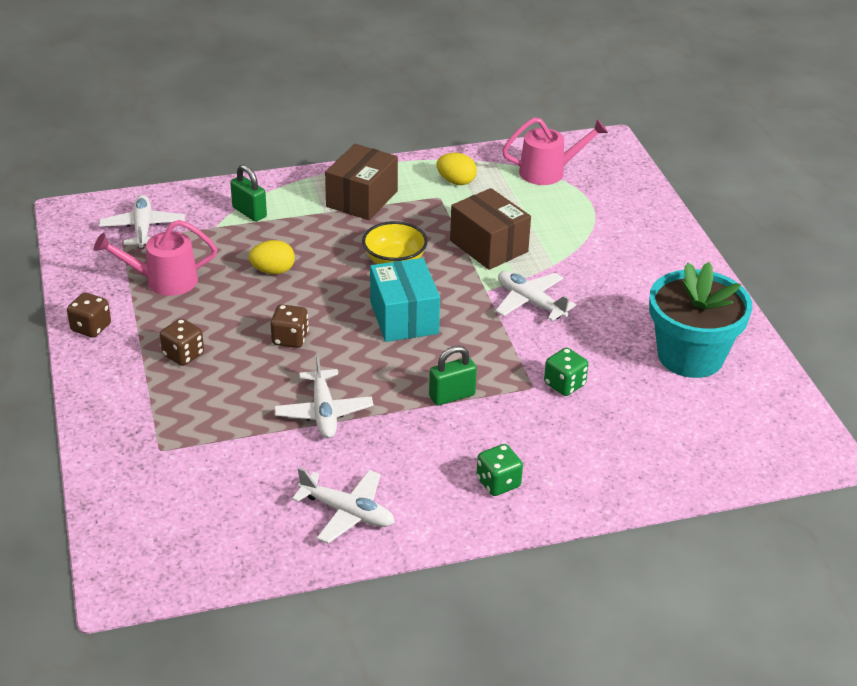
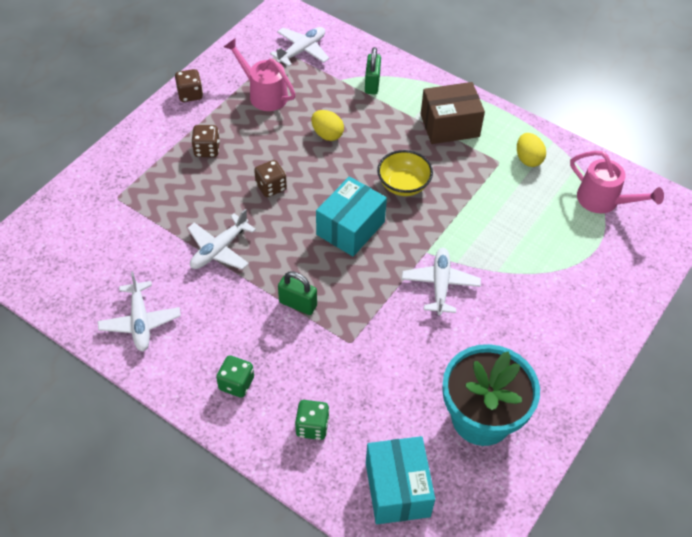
camera: 50 degrees right, 15 degrees up
(489, 246) = (476, 223): brown box -> none
(564, 384) = (371, 359): green dice -> green dice (312, 427)
(713, 442) = (397, 489): none -> turquoise box

